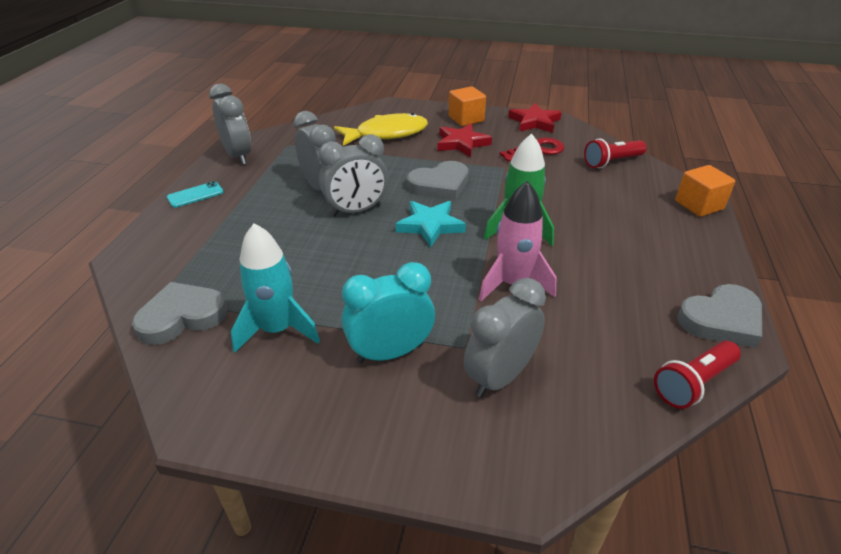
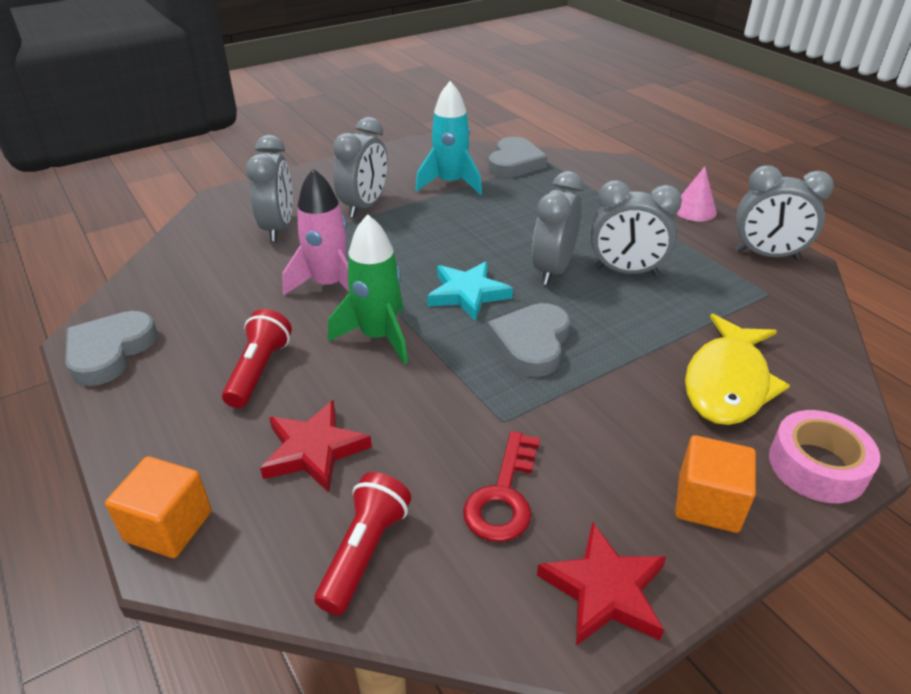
camera: 135 degrees right, 0 degrees up
(195, 195) = (694, 210): turquoise phone -> pink cone
(390, 353) = (364, 206): turquoise clock -> grey clock
(411, 108) = (817, 466): none -> pink tape
(462, 143) = (618, 433): red star -> red star (314, 450)
(693, 383) = (129, 288): red flashlight -> red flashlight (259, 370)

